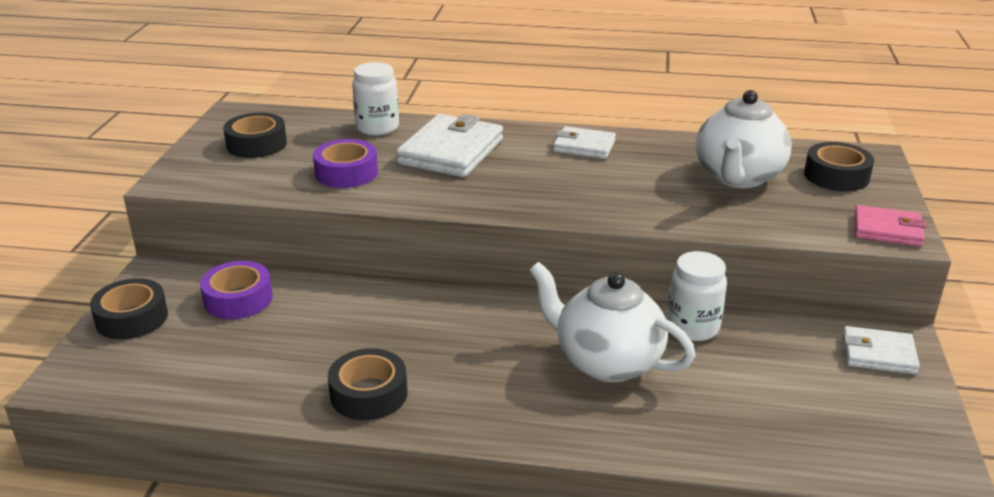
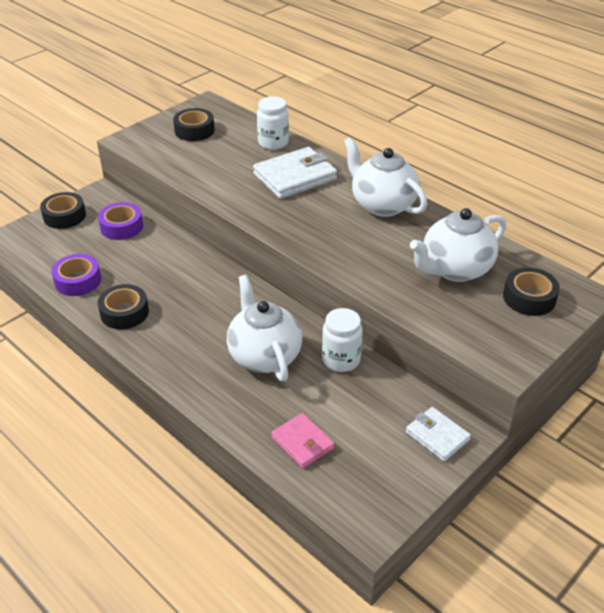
camera: 35 degrees right, 10 degrees up
(346, 173) = (219, 169): purple tape -> purple tape (78, 281)
(584, 146) = (382, 205): white wallet -> white teapot
(887, 230) = (504, 354): pink wallet -> pink wallet (302, 443)

